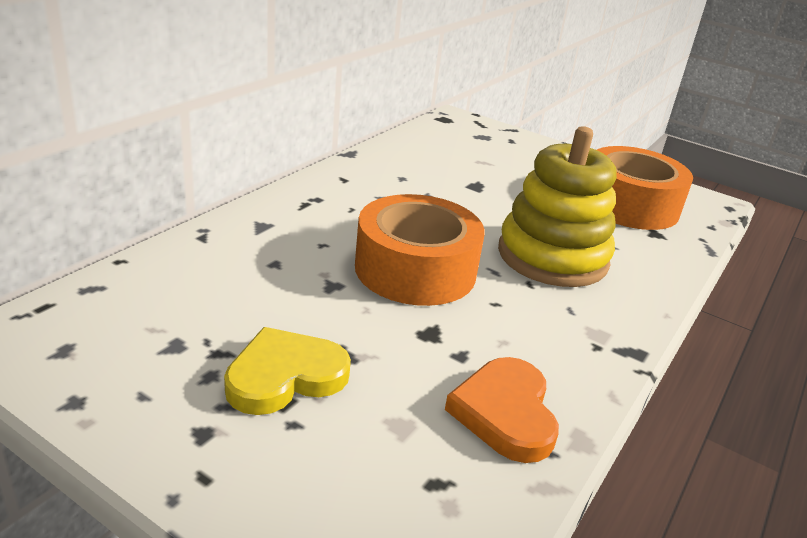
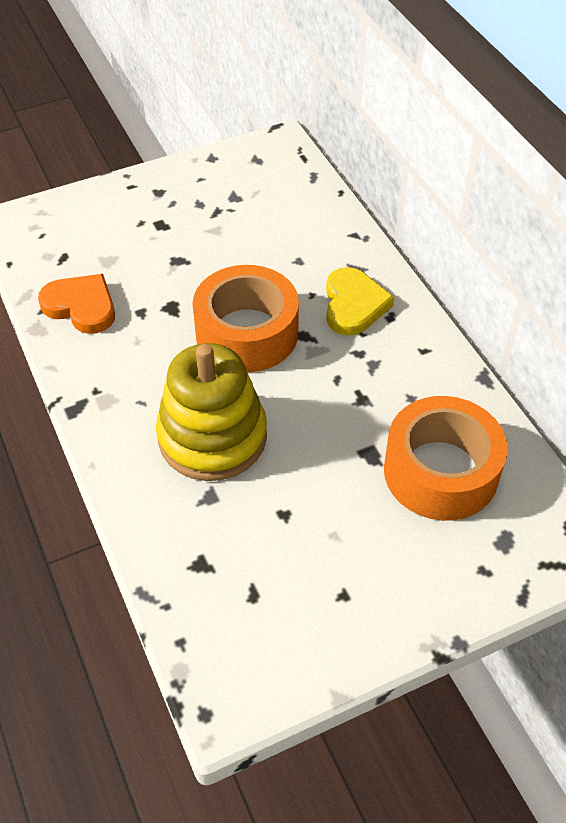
camera: 125 degrees right, 20 degrees up
(285, 376) = (178, 230): yellow heart -> yellow heart (354, 305)
(629, 205) = (265, 584): orange tape -> orange tape (440, 471)

